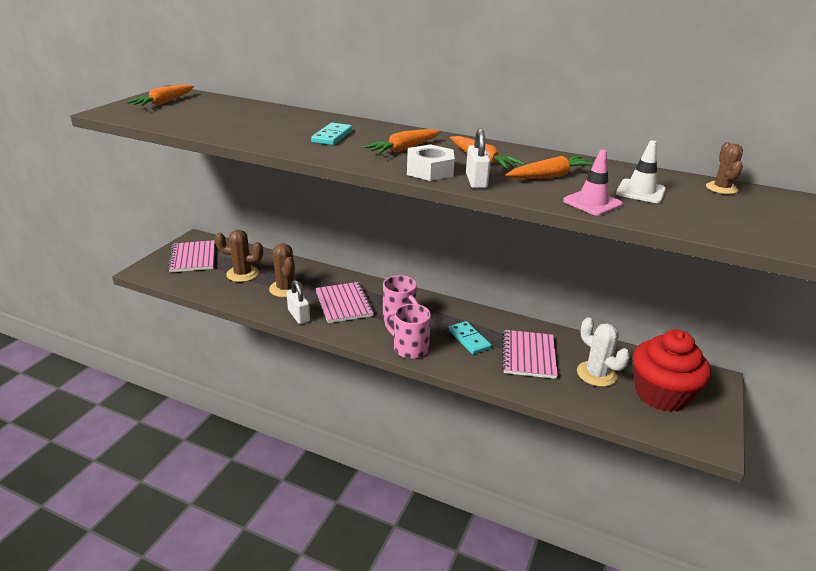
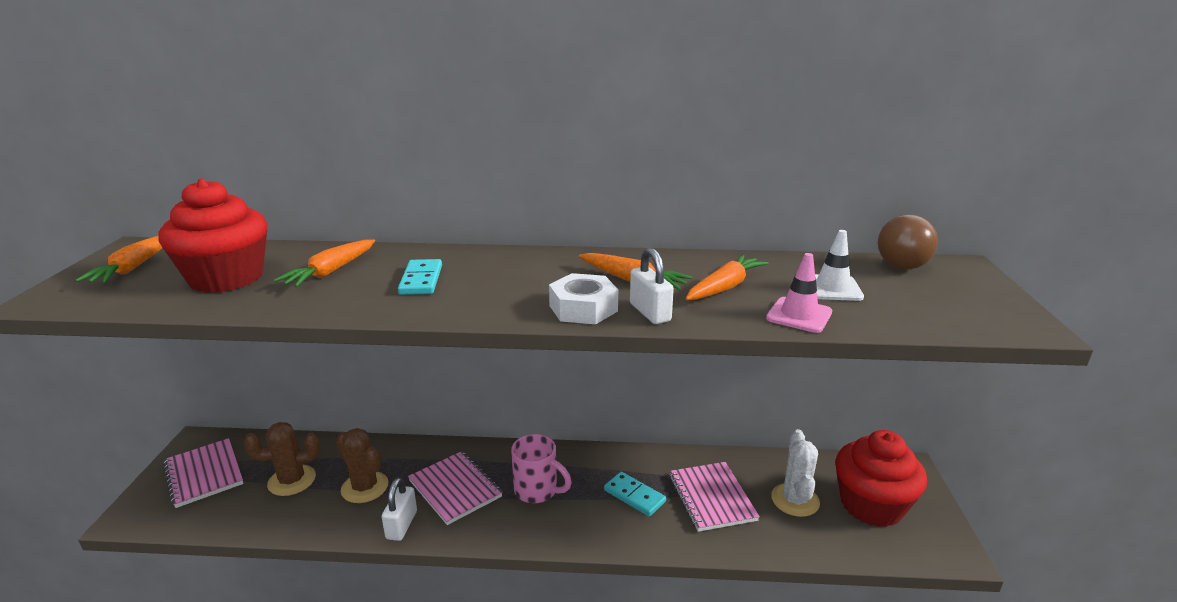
camera: 20 degrees left, 5 degrees down
(213, 116) = (226, 278): none -> red cupcake
(299, 316) = (401, 525): white padlock -> white padlock turned 60 degrees clockwise
(404, 149) = (527, 282): orange carrot -> orange carrot (330, 272)
(409, 348) = (570, 531): pink mug -> none
(596, 374) = (795, 500): white cactus -> white cactus turned 60 degrees clockwise
(721, 188) = (901, 267): brown cactus -> brown ball

